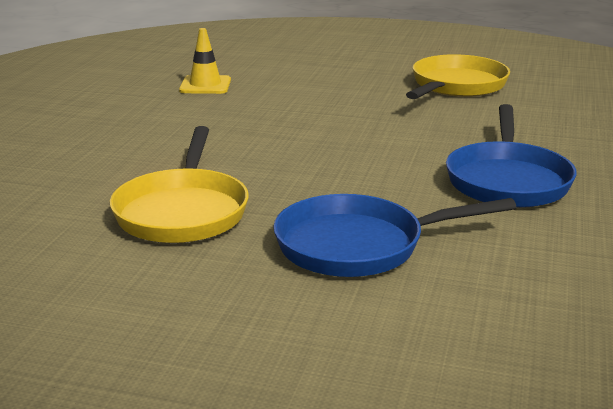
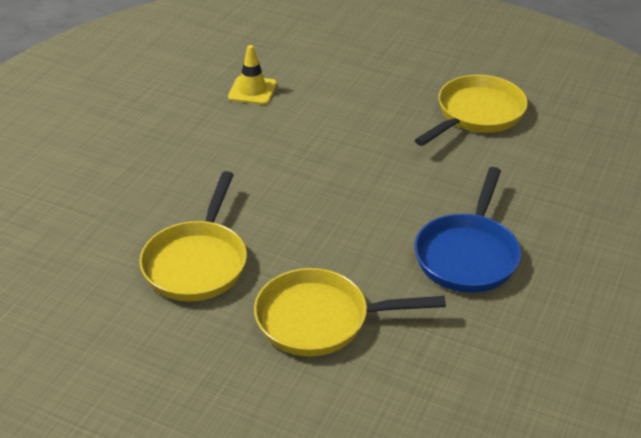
camera: 10 degrees right, 15 degrees up
(358, 245) = (320, 320): blue pan -> yellow pan

